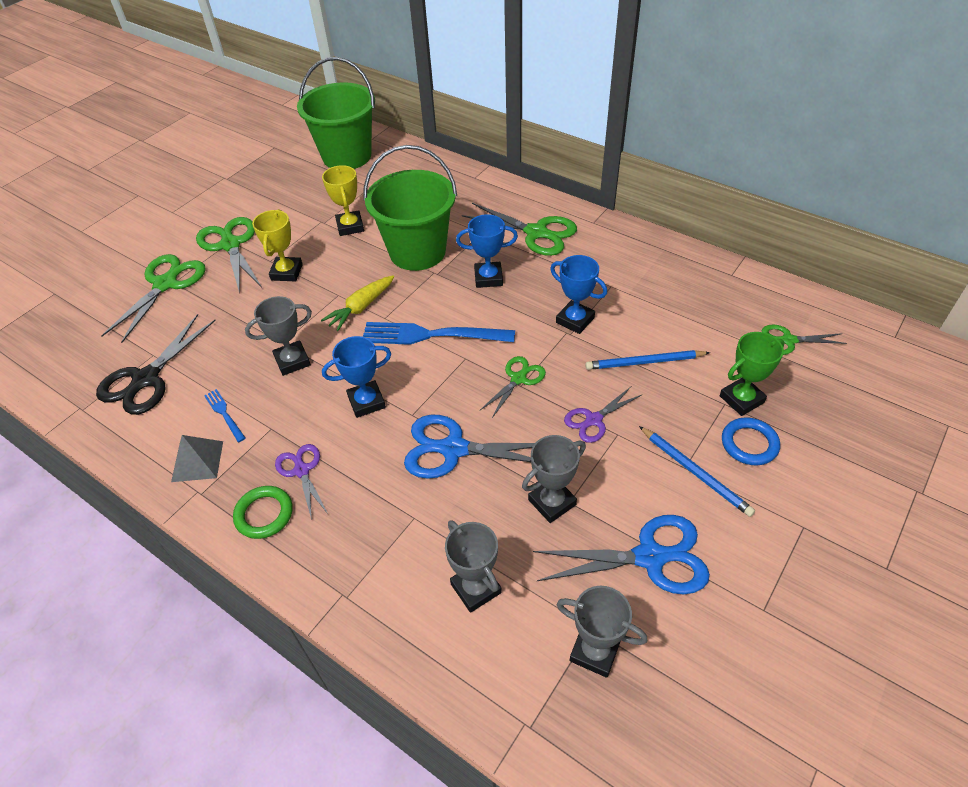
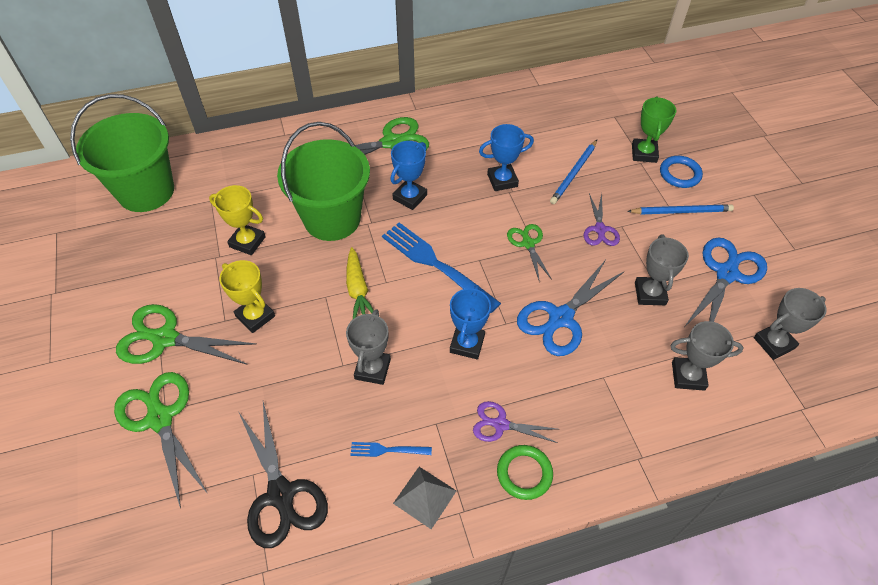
camera: 55 degrees left, 5 degrees up
(432, 335) = (436, 265): blue fork -> blue fork turned 90 degrees clockwise
(788, 340) = (617, 102): green scissors -> none

